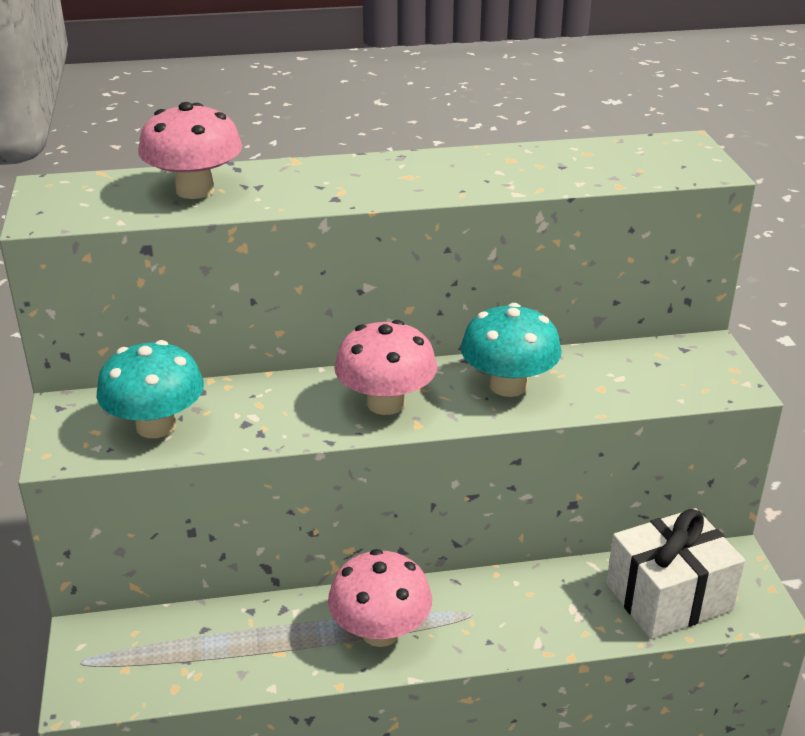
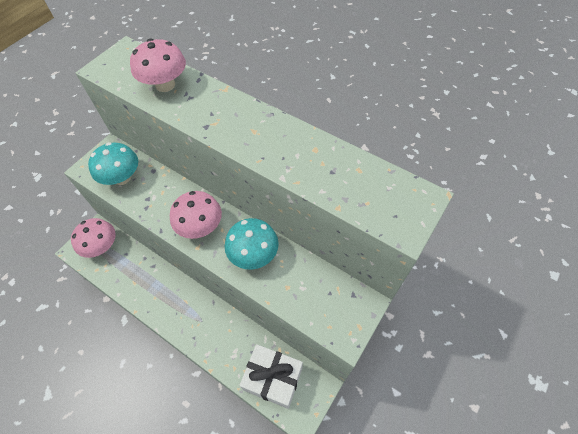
camera: 45 degrees right, 25 degrees up
(380, 631) = (168, 301): pink mushroom -> pink mushroom (102, 246)

